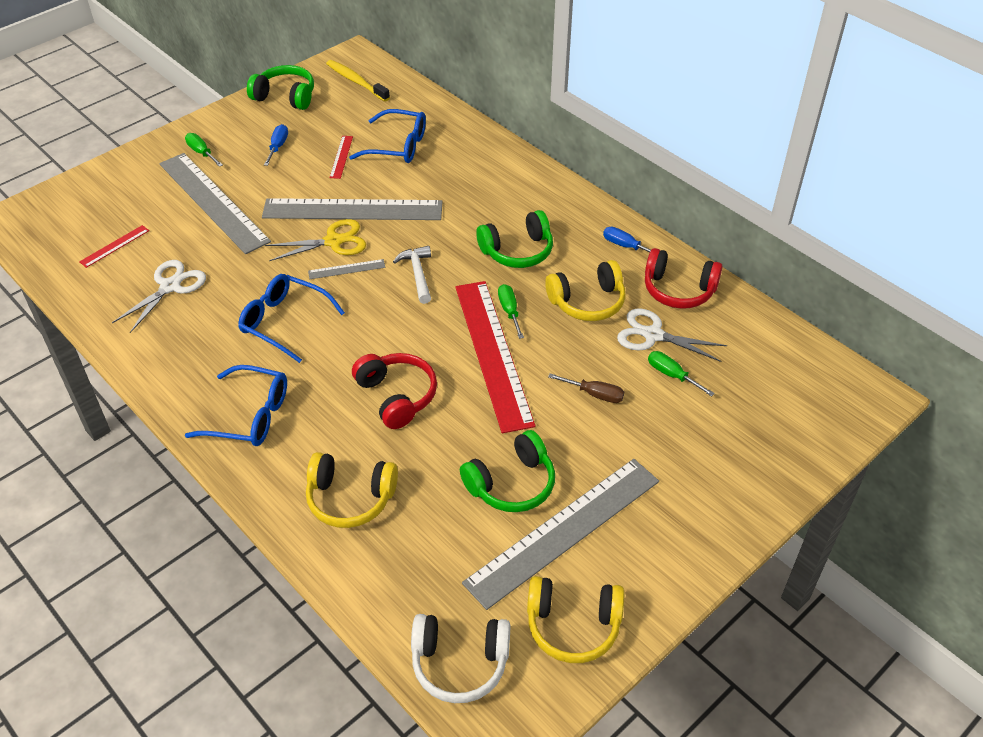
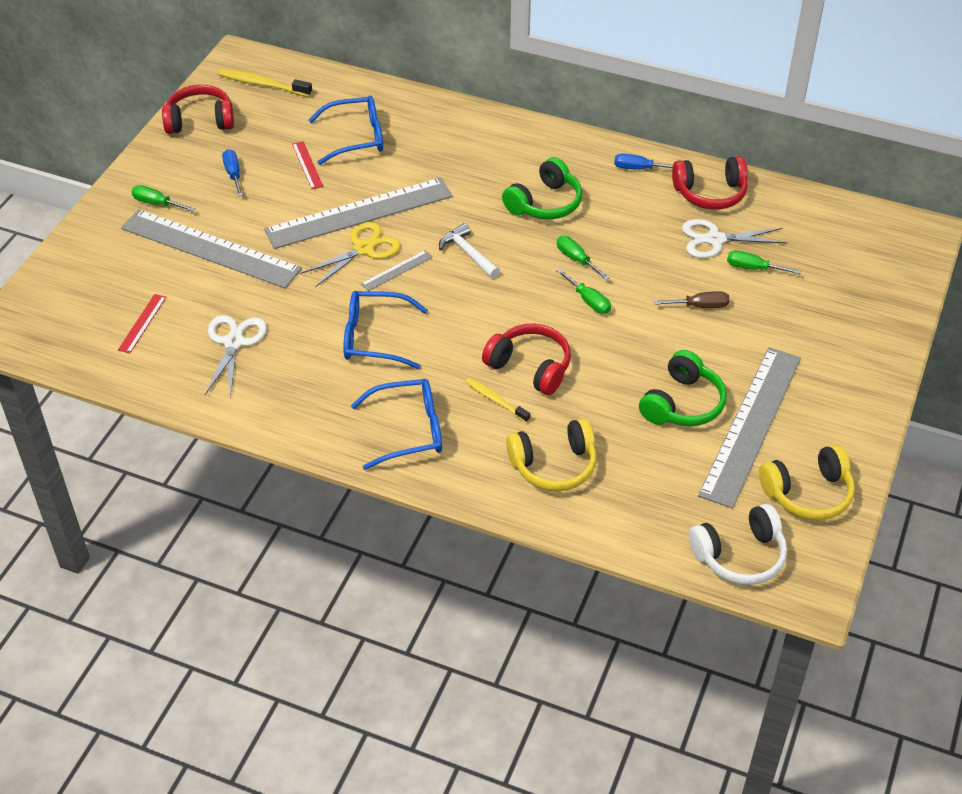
camera: 25 degrees left, 0 degrees up
(285, 97) = (200, 121): green headphones -> red headphones
(344, 416) = (496, 400): none -> yellow toothbrush
(493, 353) = (588, 301): red ruler -> green screwdriver
(587, 302) = (639, 229): yellow headphones -> none

